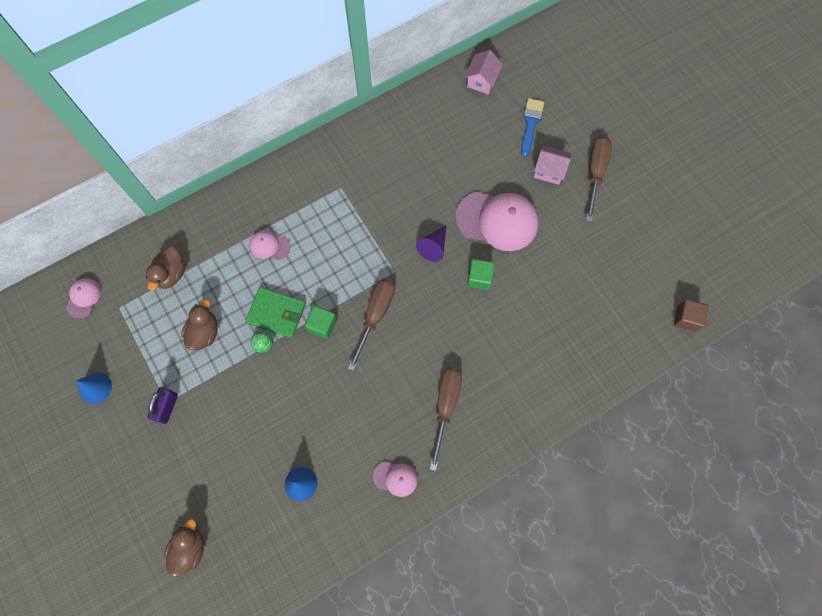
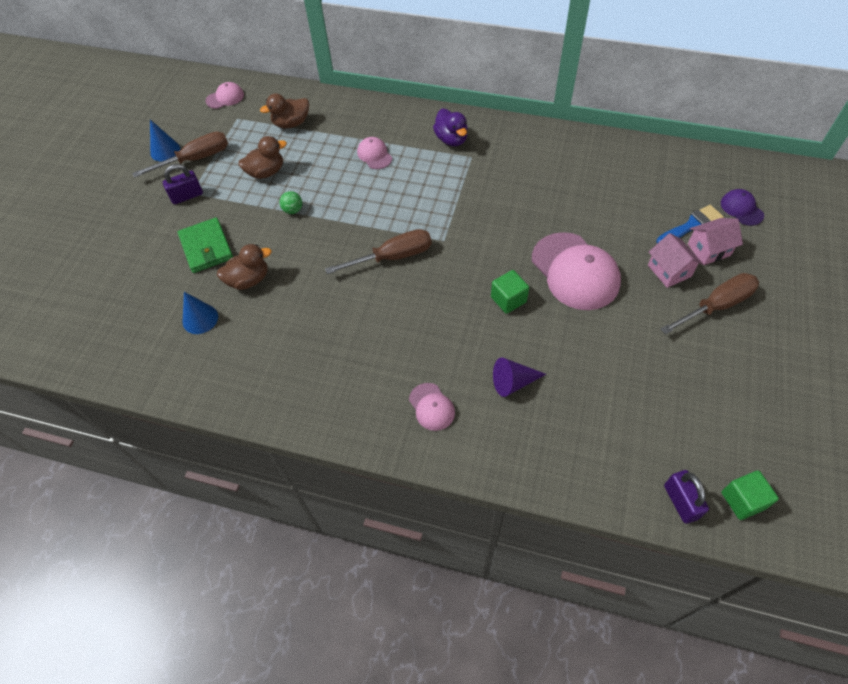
camera: 50 degrees right, 15 degrees down
(189, 548) = (86, 291): brown duck -> brown duck (249, 280)
(276, 313) = (326, 199): green wallet -> green wallet (206, 247)
(310, 184) = (451, 139): none -> purple duck
(322, 325) = (346, 231): green cube -> green cube (742, 500)
(395, 478) = (265, 380): pink cap -> pink cap (431, 407)
(433, 247) = (496, 248): purple cone -> purple cone (513, 382)
(445, 406) = (366, 366): brown screwdriver -> brown screwdriver (195, 159)
(482, 80) = (679, 166): pink house -> pink house (708, 250)
(547, 85) = (741, 209): none -> purple cap
(686, 318) = (680, 502): brown cube -> purple padlock

